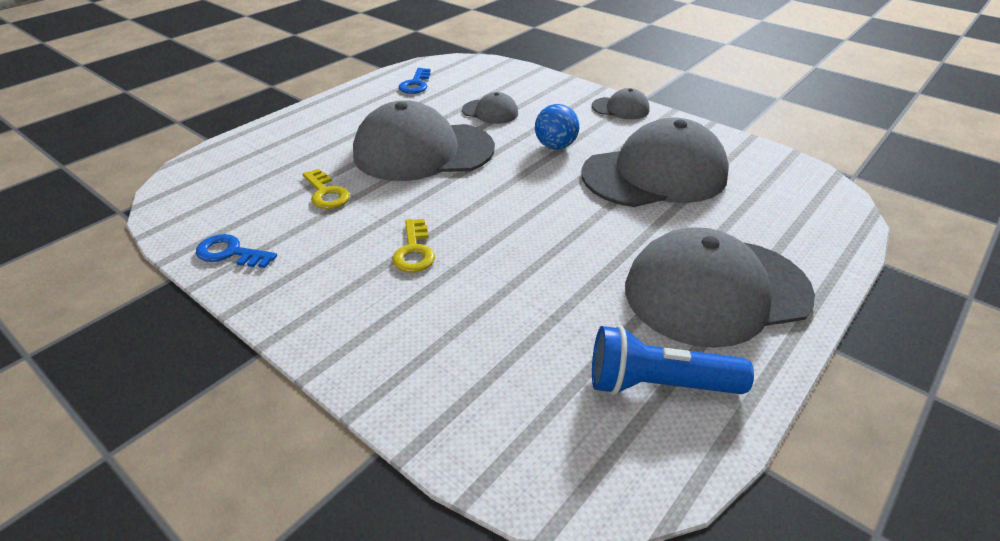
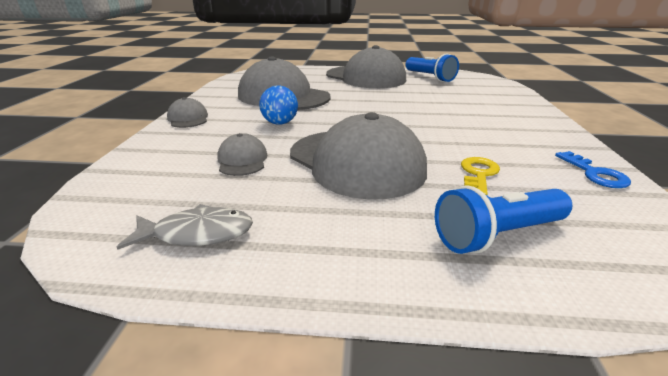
camera: 125 degrees left, 10 degrees down
(276, 157) = (497, 235): none -> blue flashlight
(414, 251) = (459, 125): yellow key -> none
(415, 84) = (197, 233): blue key -> grey fish

